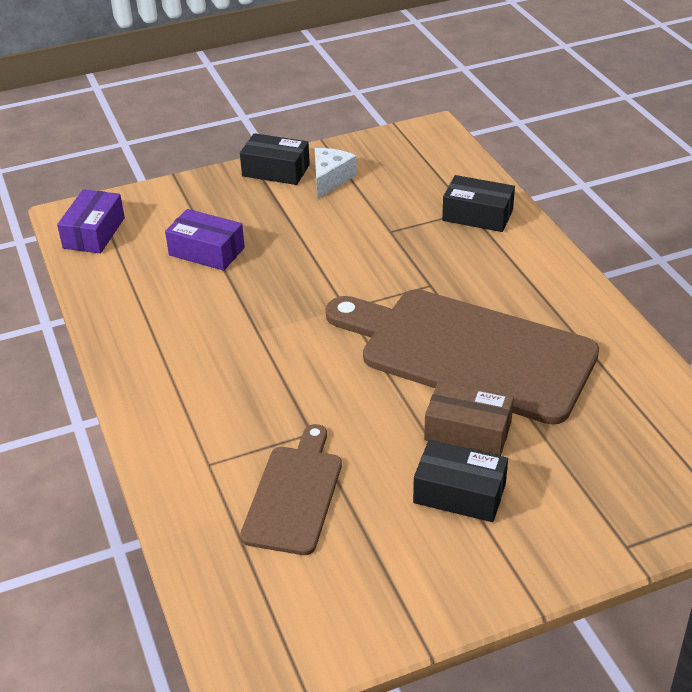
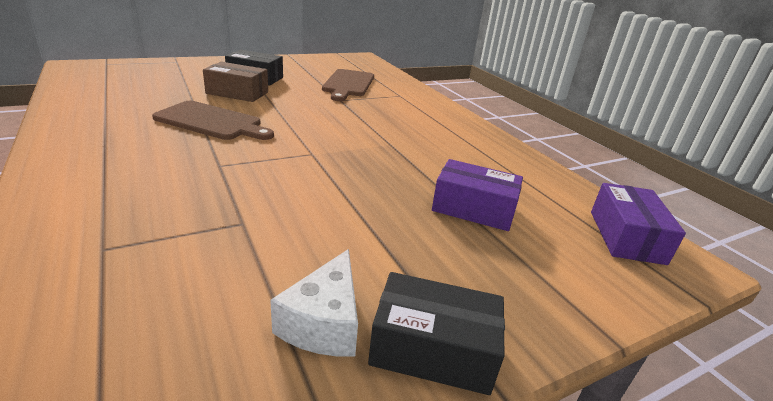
camera: 170 degrees right, 10 degrees down
(469, 352) = (212, 122): brown cutting board -> brown cutting board, size x0.53
(477, 215) = (96, 240): black box -> none

